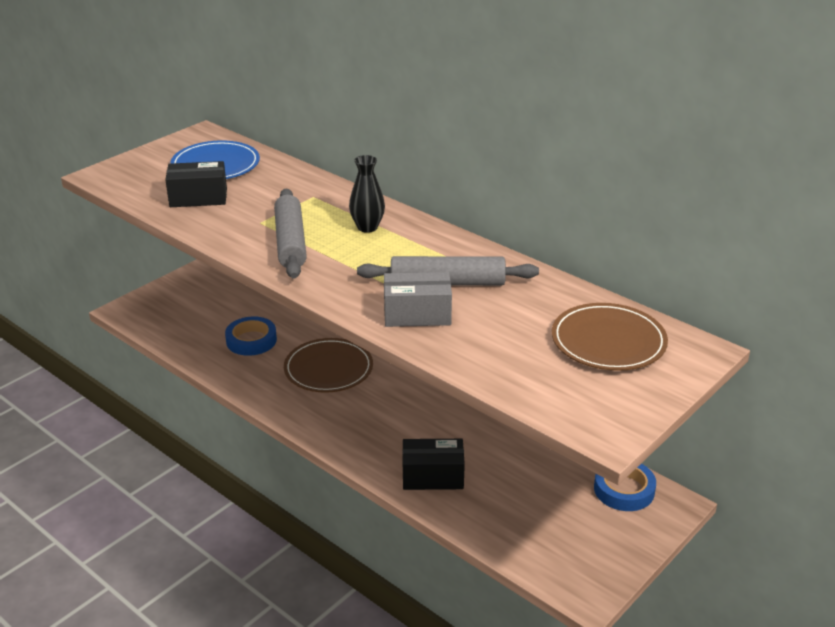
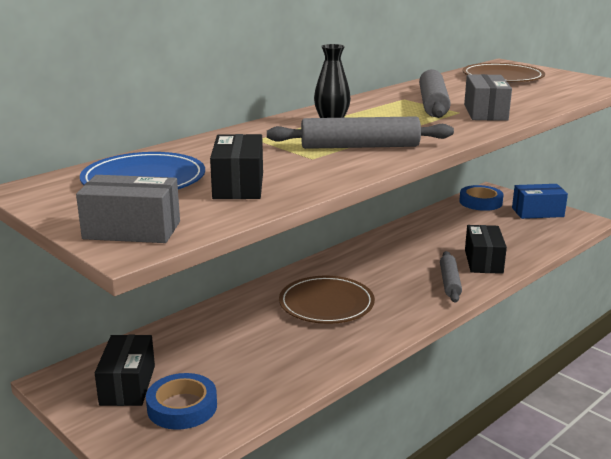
camera: 85 degrees left, 10 degrees down
(124, 173) = (132, 230): none -> grey box
(210, 289) = (127, 385): none -> black box
(251, 340) = (262, 350): blue tape -> blue tape (182, 407)
(377, 447) = (450, 282): none -> grey rolling pin
(603, 544) = (537, 212): none -> blue box

